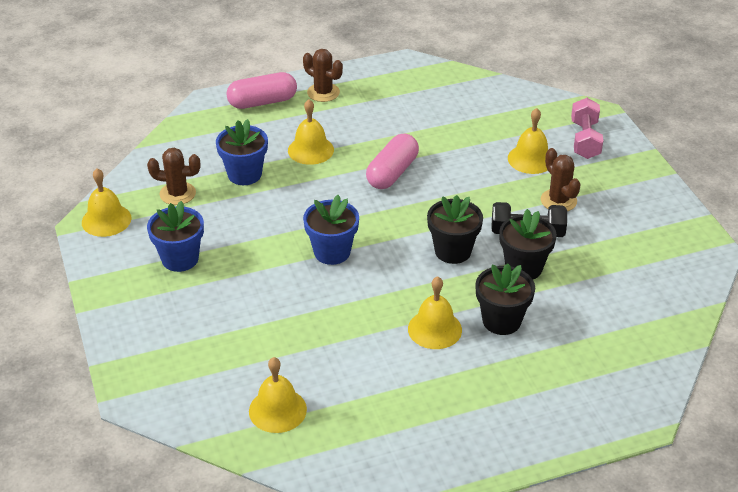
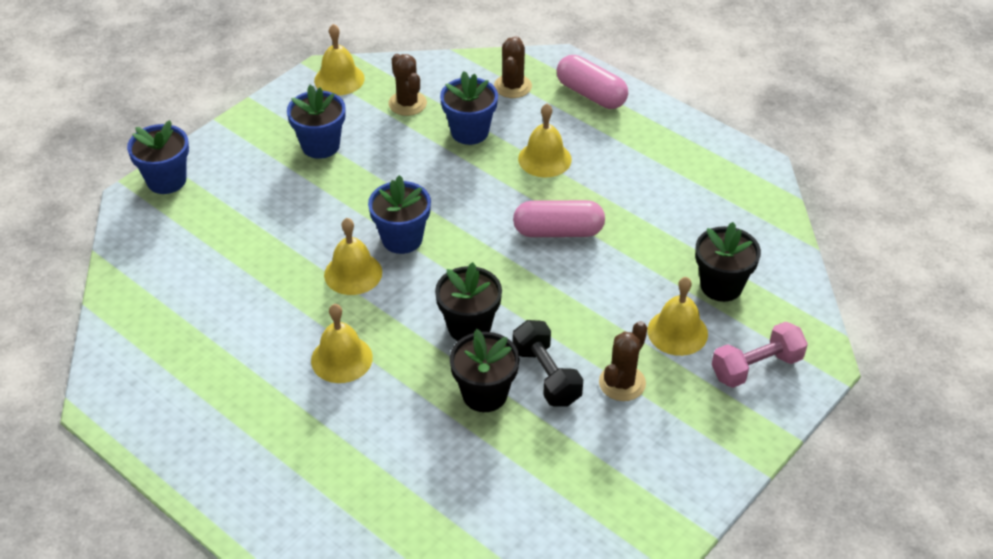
camera: 60 degrees right, 5 degrees up
(131, 368) = (166, 180): none -> blue flower pot
(277, 410) = (167, 293): yellow bell -> yellow bell (353, 273)
(323, 92) = (646, 128): brown cactus -> brown cactus (513, 86)
(501, 321) = (388, 406): black flower pot -> black flower pot (721, 286)

